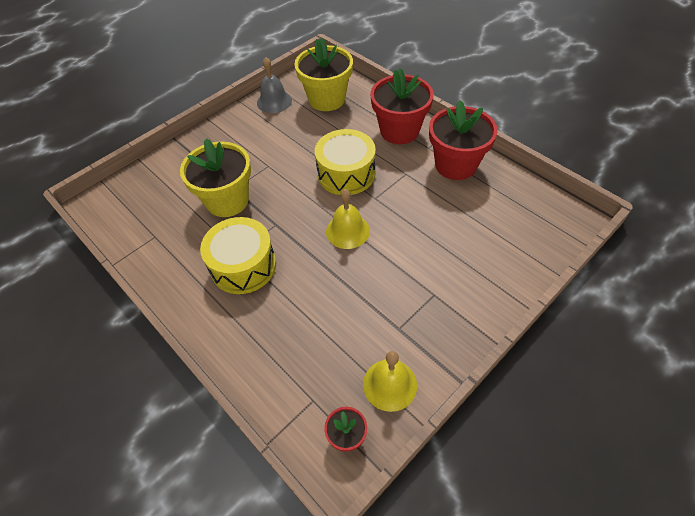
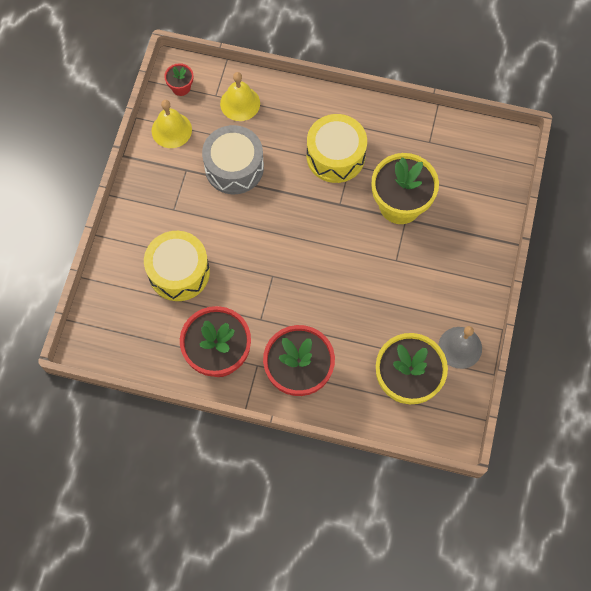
camera: 145 degrees right, 15 degrees up
(346, 173) = (316, 289): yellow drum -> yellow drum (179, 272)
(347, 231) = (274, 229): yellow bell -> yellow bell (240, 103)
(347, 305) = (234, 167): none -> grey drum

